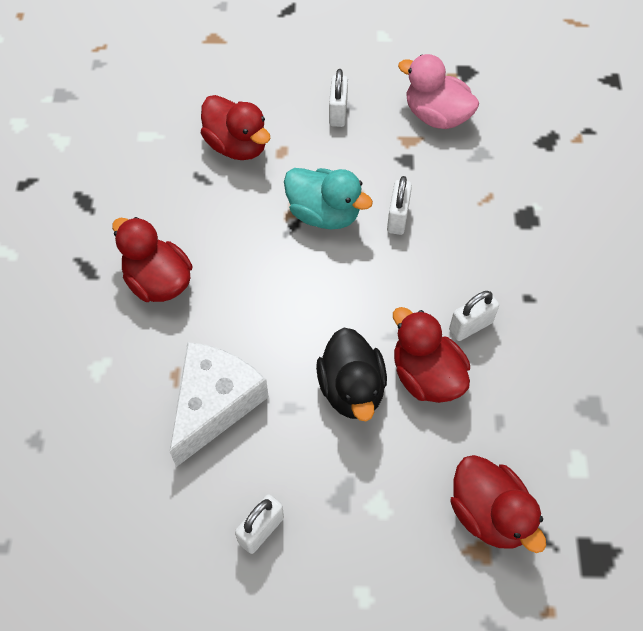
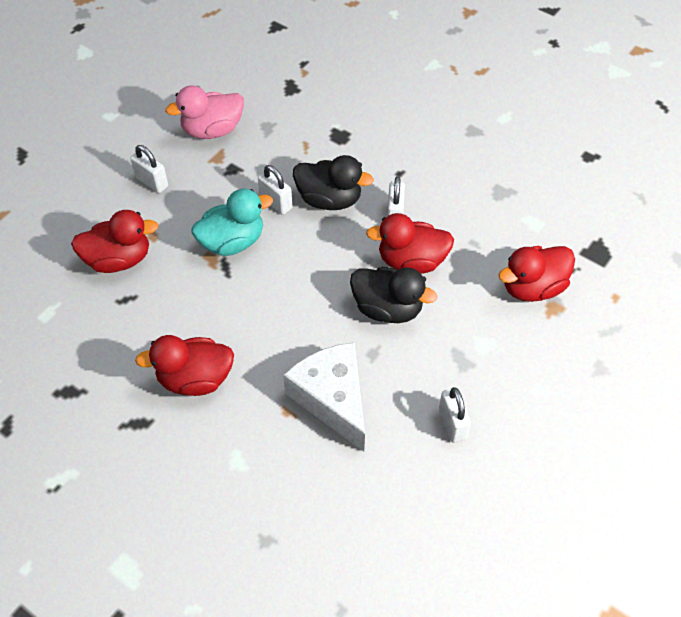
camera: 55 degrees left, 5 degrees down
(440, 259) = (329, 199): none -> black duck
(489, 514) = (532, 288): red duck -> red duck turned 150 degrees clockwise

